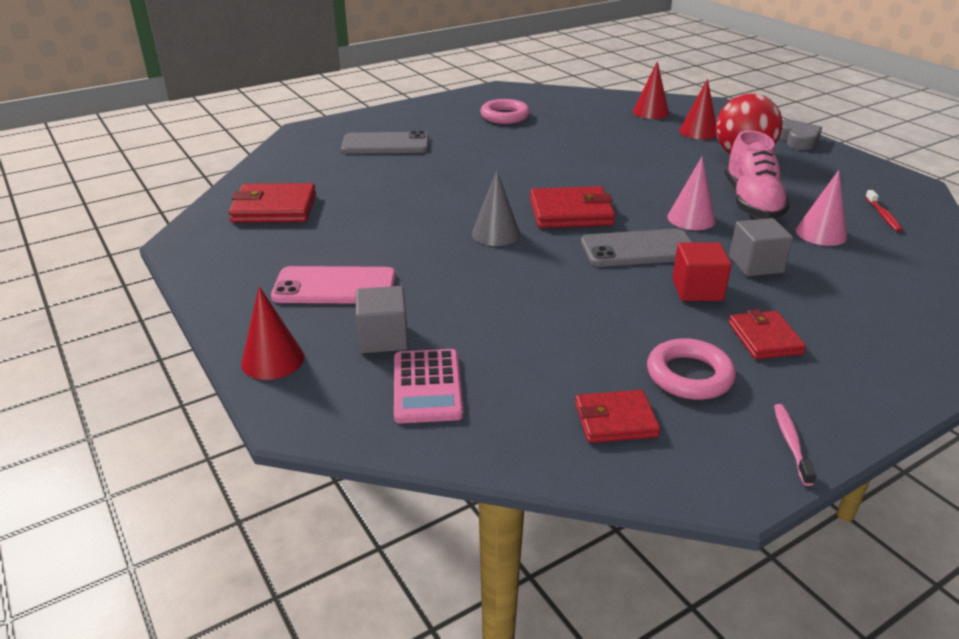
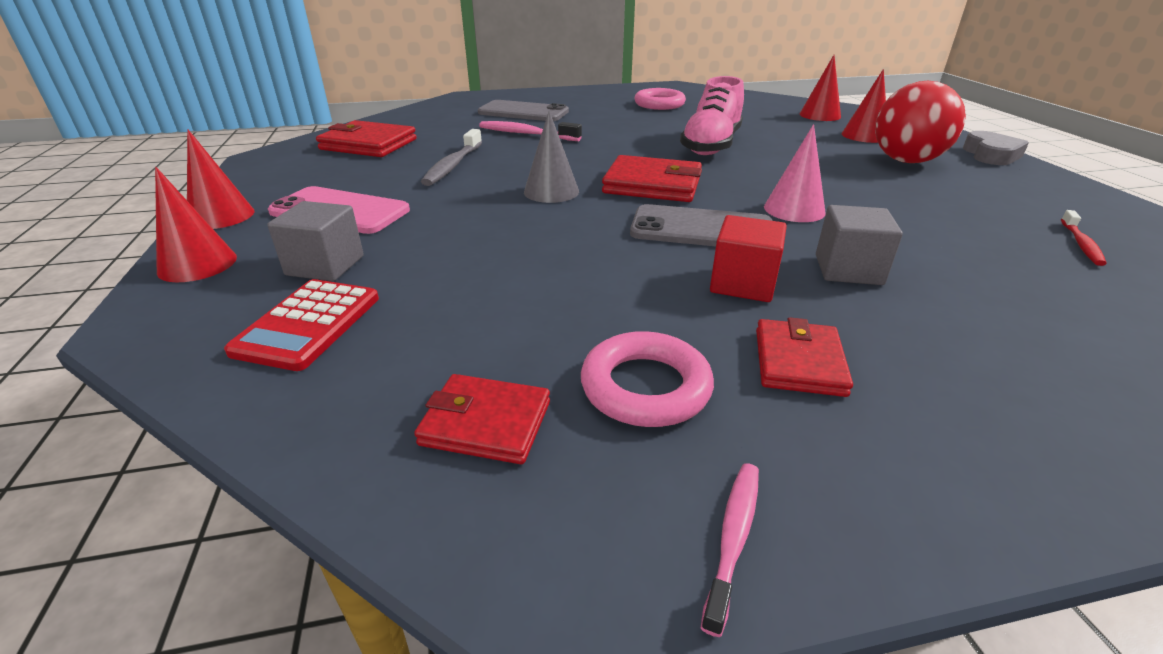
camera: 20 degrees right, 0 degrees up
(230, 312) = (221, 216): none -> red cone
(383, 220) = (453, 165): none -> grey toothbrush
(414, 172) = (526, 134): none -> pink toothbrush
(427, 387) = (308, 324): pink calculator -> red calculator
(751, 202) = (888, 204): pink shoe -> pink shoe (711, 145)
(821, 233) = (969, 250): pink cone -> none

